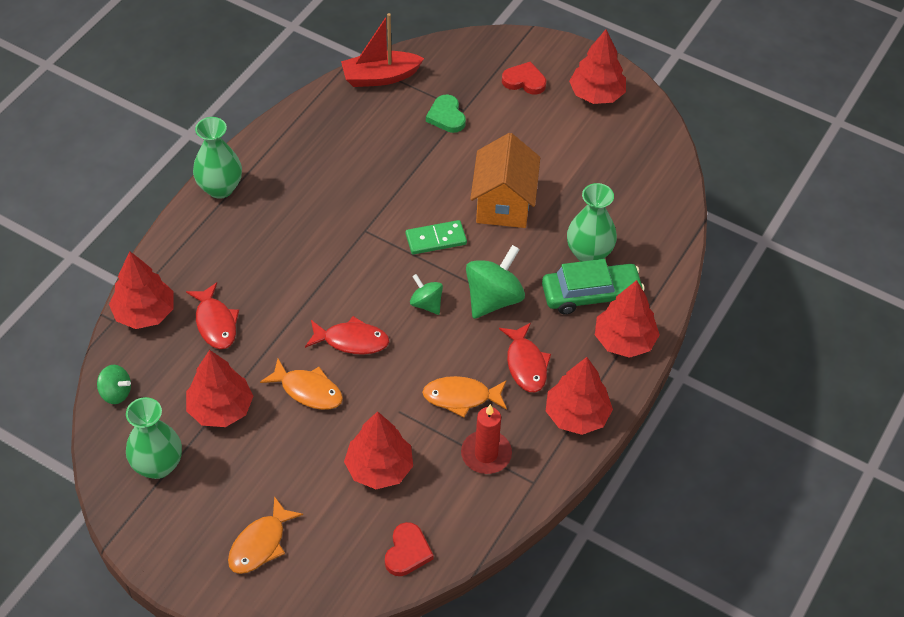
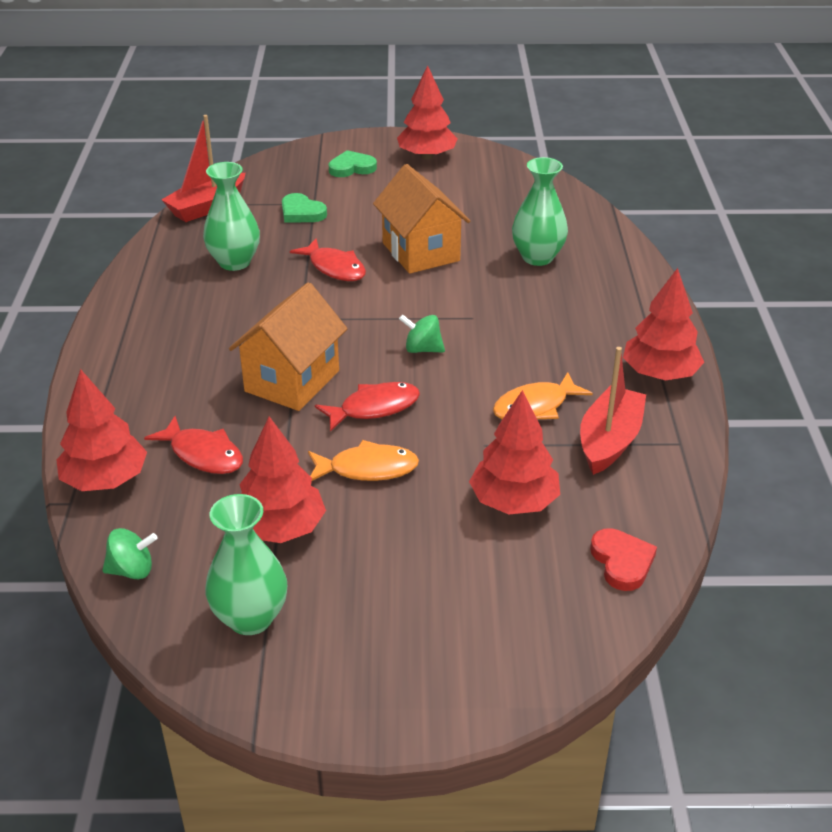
camera: 30 degrees left, 15 degrees down
(220, 188) = (106, 342): green vase -> green vase (234, 262)
(260, 544) = (451, 636): orange fish -> none
(316, 288) = (292, 381): none -> orange house
(436, 239) = (381, 299): green domino -> none
(486, 454) = (609, 441): red candle -> red boat
(493, 299) = (485, 320): green spinning top -> none
(524, 81) = (352, 168): red heart -> green heart
(526, 364) = (569, 356): red fish -> red fish (334, 268)
(591, 294) = (572, 284): green car -> none
(624, 340) = (638, 303): red tree -> none

